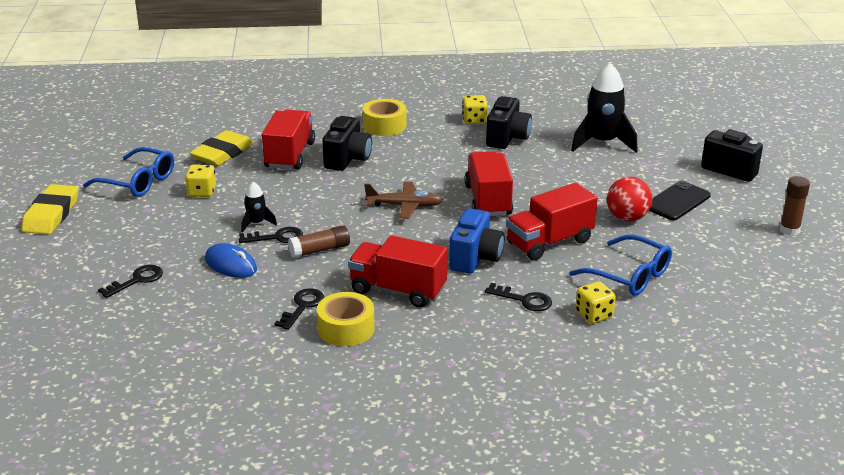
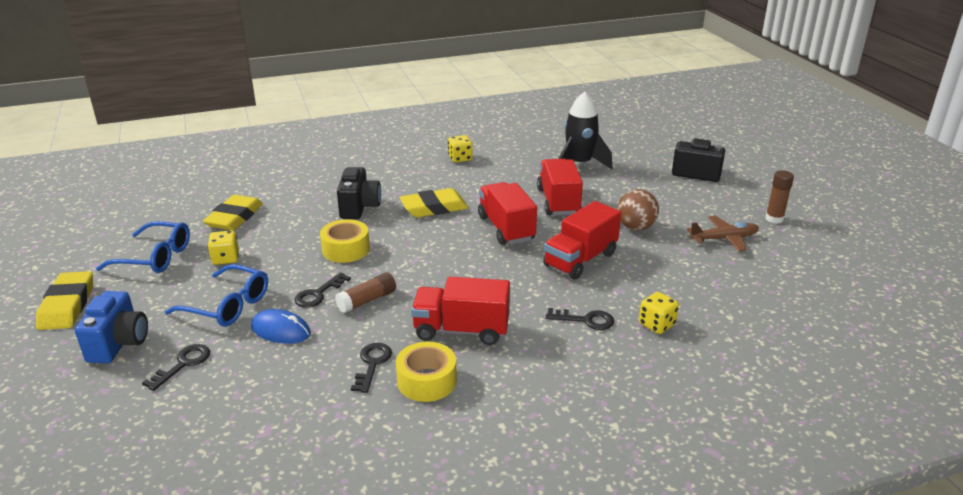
camera: 15 degrees left, 0 degrees up
(256, 223) = (293, 282): black rocket -> none
(276, 237) = (318, 294): black key -> black key turned 150 degrees clockwise
(290, 155) = (302, 211): red truck -> red truck (558, 201)
(384, 125) = (381, 172): yellow tape -> yellow tape (346, 249)
(404, 206) = (431, 244): brown plane -> brown plane (723, 239)
(423, 169) = (434, 208): none -> yellow eraser
(475, 258) = (521, 286): blue camera -> blue camera (119, 344)
(507, 138) = (496, 170): black camera -> none
(627, 218) = (635, 227): red ball -> brown ball
(629, 276) = (667, 281): blue glasses -> blue glasses (227, 305)
(677, 201) = (669, 207): black phone -> none

